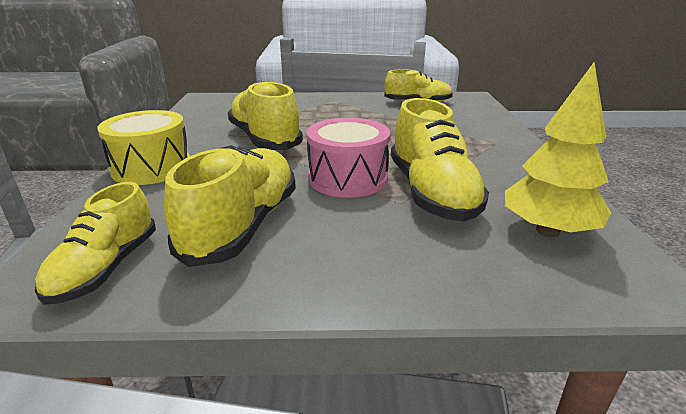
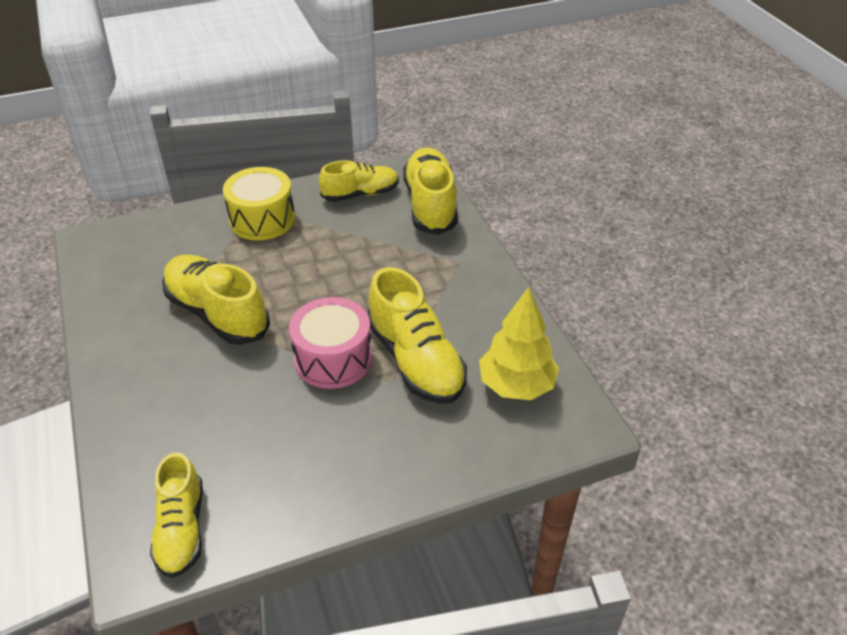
camera: 20 degrees left, 15 degrees up
(152, 168) = (124, 394): yellow drum -> yellow drum (262, 219)
(242, 225) = (267, 449): yellow shoe -> yellow shoe (430, 205)

